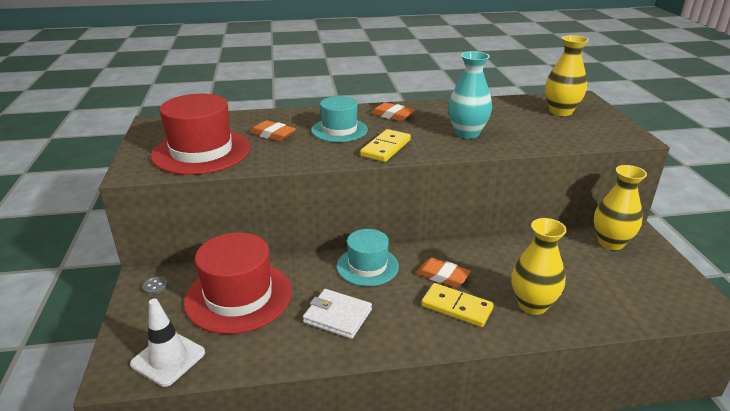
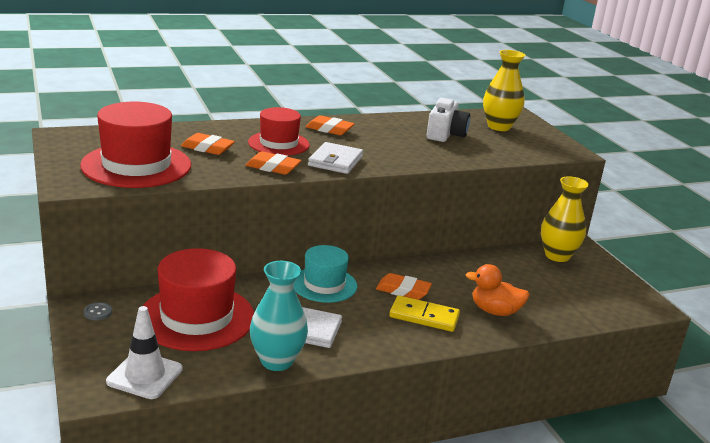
camera: 15 degrees left, 5 degrees down
(324, 154) = (273, 167): none -> orange eraser
(339, 130) = (278, 143): turquoise hat -> red hat
(386, 148) = (335, 161): yellow domino -> white wallet
(467, 133) = (412, 147): turquoise vase -> turquoise vase (277, 361)
(504, 119) = (445, 134): none -> white camera
(532, 305) = (495, 311): yellow vase -> orange duck

